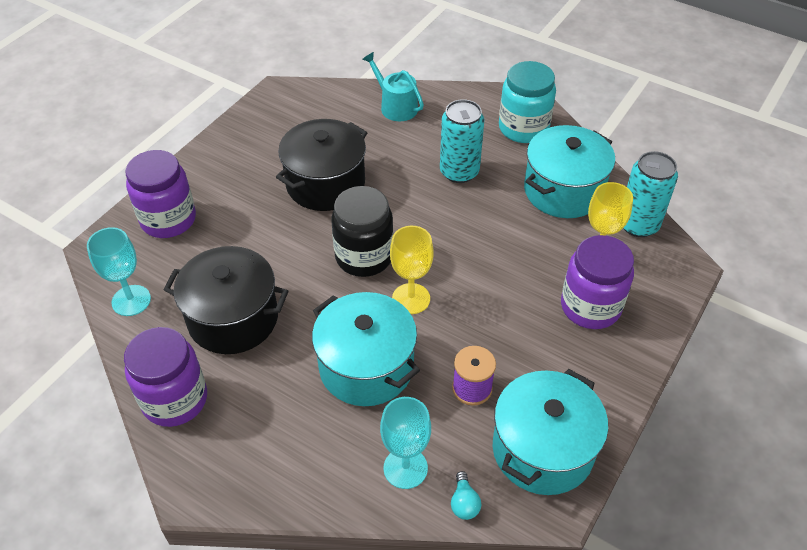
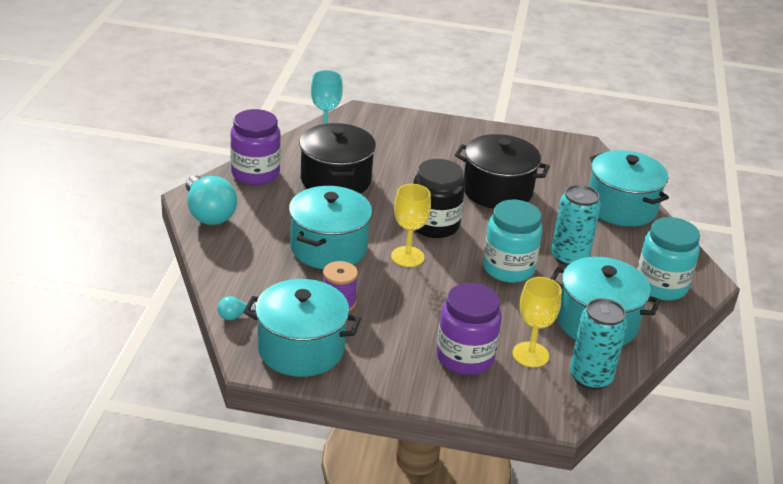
camera: 65 degrees right, 15 degrees down
(168, 219) = (406, 131): purple jar -> none
(240, 479) = (208, 214): none -> turquoise light bulb
(395, 106) = (621, 207): turquoise watering can -> turquoise pot
(405, 468) = (251, 283): turquoise goblet -> none
(461, 223) = (508, 268): none -> turquoise jar

